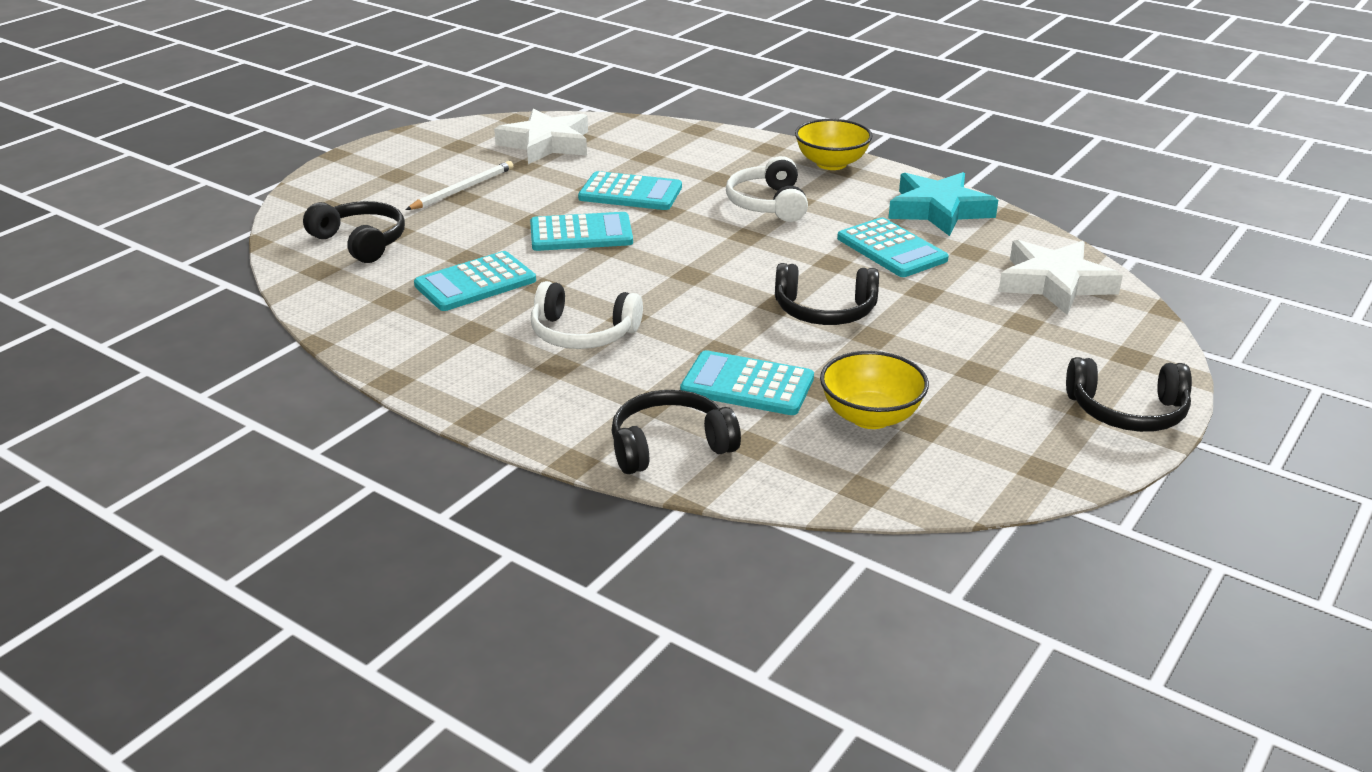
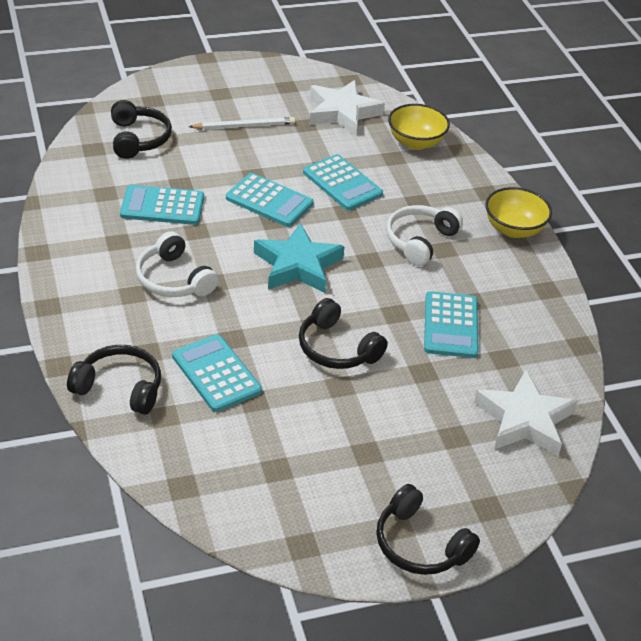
camera: 35 degrees right, 10 degrees up
(870, 417) = (255, 442): yellow bowl -> yellow bowl (416, 142)
(939, 210) = (533, 312): turquoise star -> turquoise star (297, 265)

